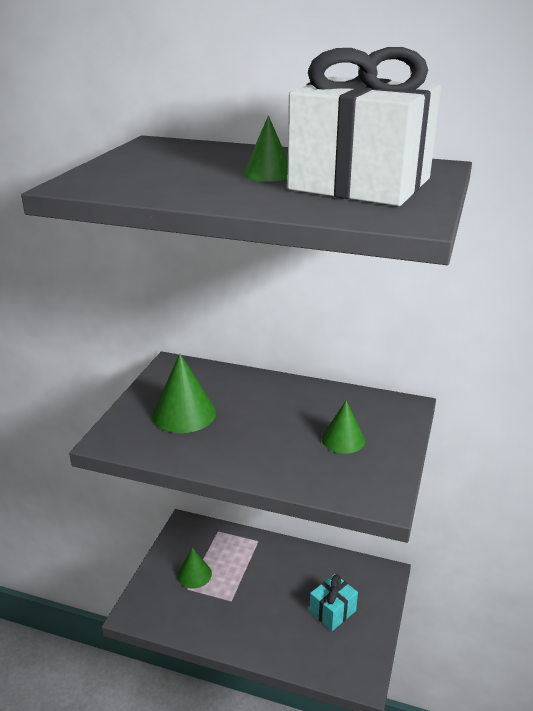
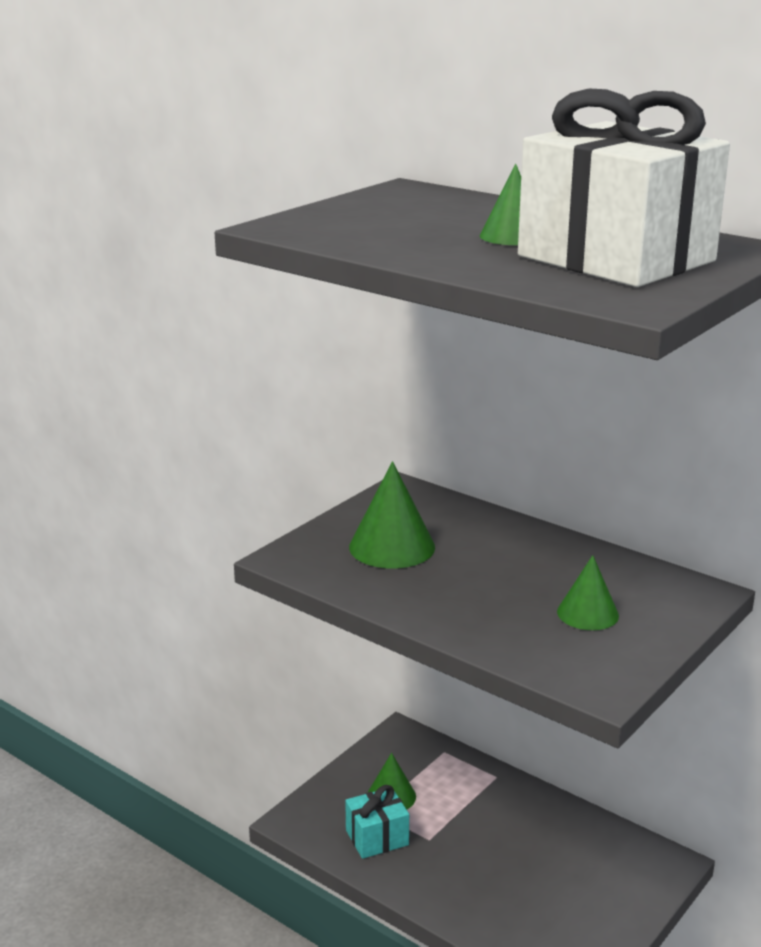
camera: 20 degrees right, 5 degrees down
(332, 611) = (568, 888): turquoise gift -> turquoise gift (377, 837)

